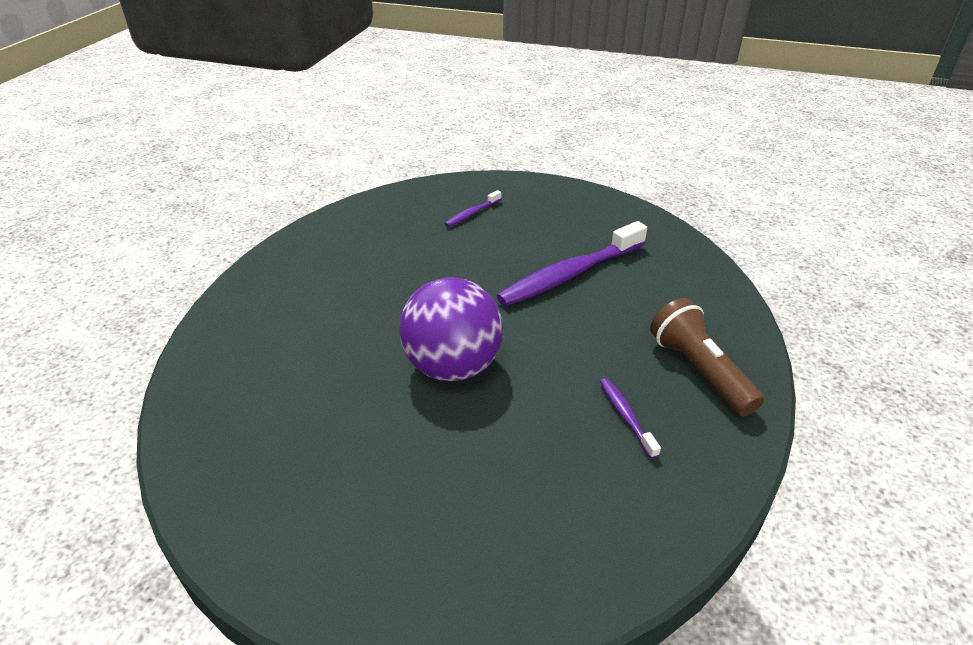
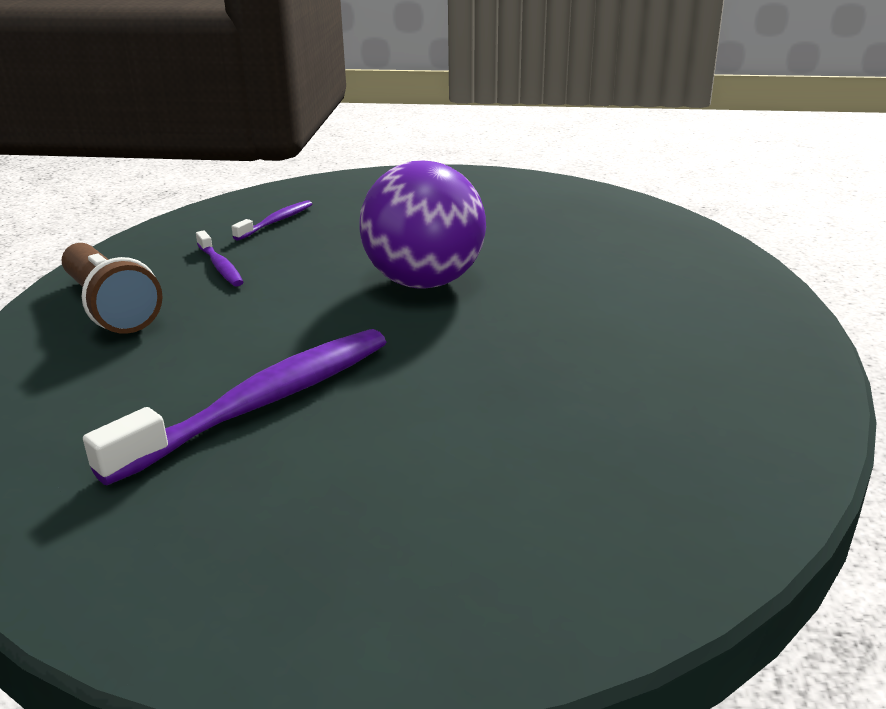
camera: 170 degrees right, 10 degrees down
(472, 214) = (487, 515): purple toothbrush -> purple toothbrush (276, 221)

